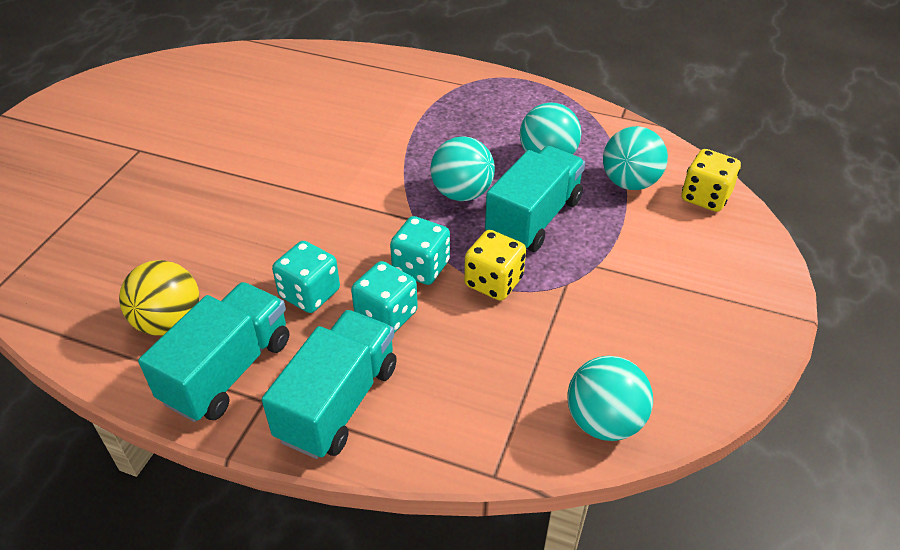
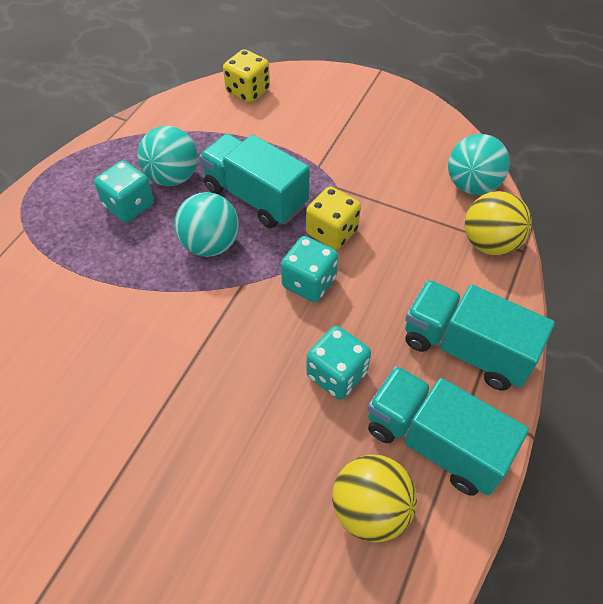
camera: 85 degrees left, 10 degrees up
(386, 315) = (367, 311): turquoise dice -> turquoise dice (129, 205)
(500, 436) = (489, 243): none -> yellow ball
(629, 182) = (220, 130): turquoise ball -> none

